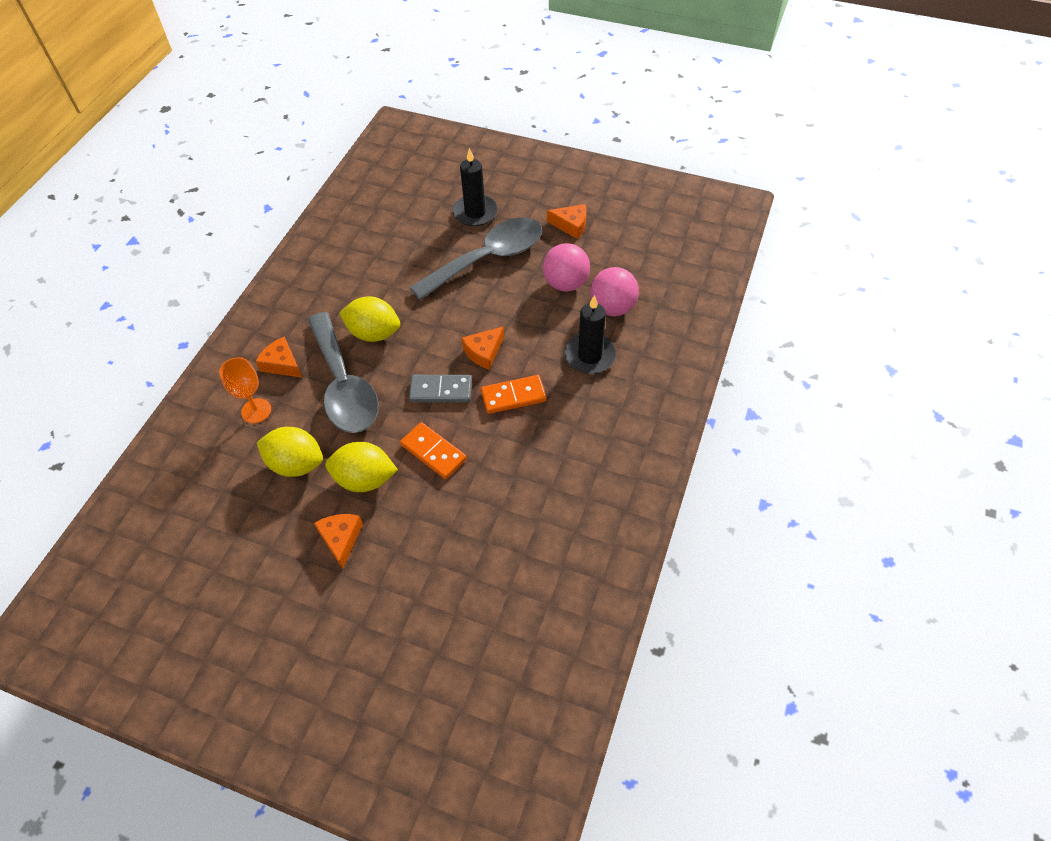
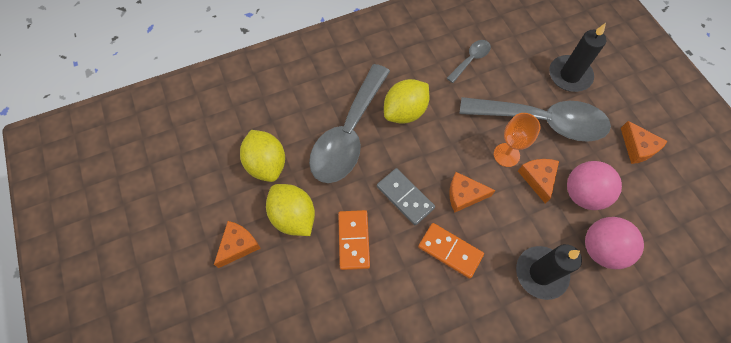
camera: 45 degrees right, 10 degrees up
(256, 411) = (282, 103): orange goblet -> orange goblet (506, 155)
(282, 364) = (328, 83): orange cheese -> orange cheese (538, 178)
(374, 333) = (405, 112): yellow lemon -> yellow lemon turned 75 degrees clockwise
(387, 256) = (471, 60): none -> grey spoon

